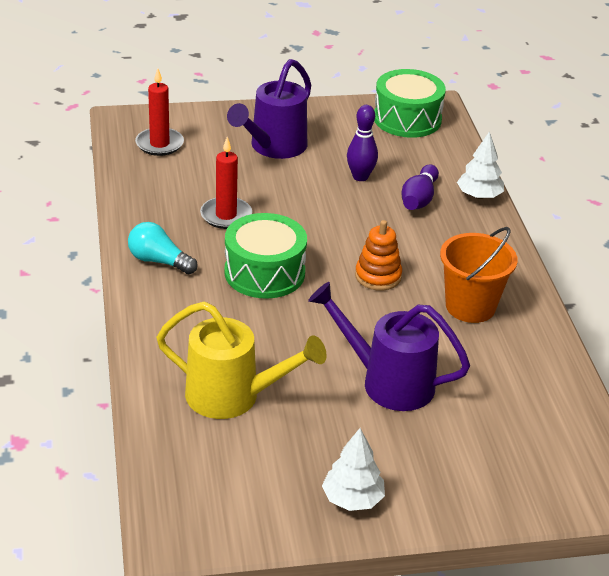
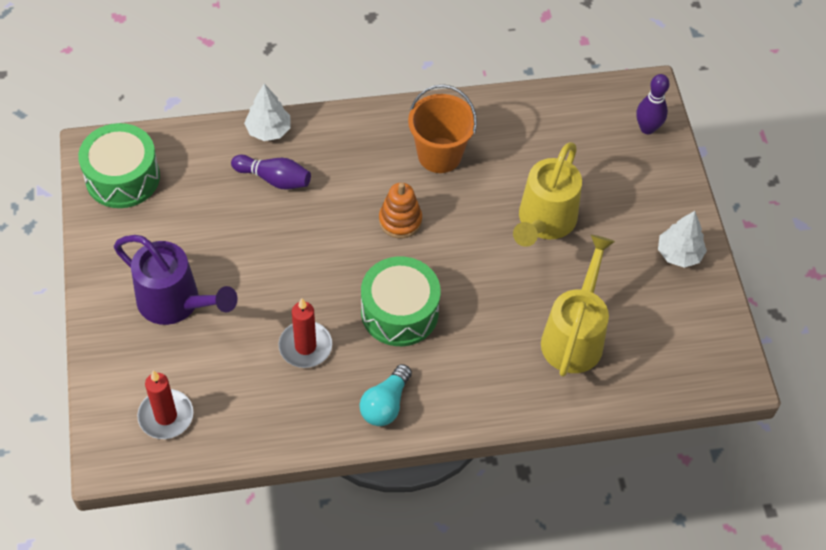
camera: 90 degrees left, 20 degrees up
(360, 177) = (234, 226): purple bowling pin -> purple bowling pin (647, 128)
(387, 382) = (544, 222): purple watering can -> yellow watering can

